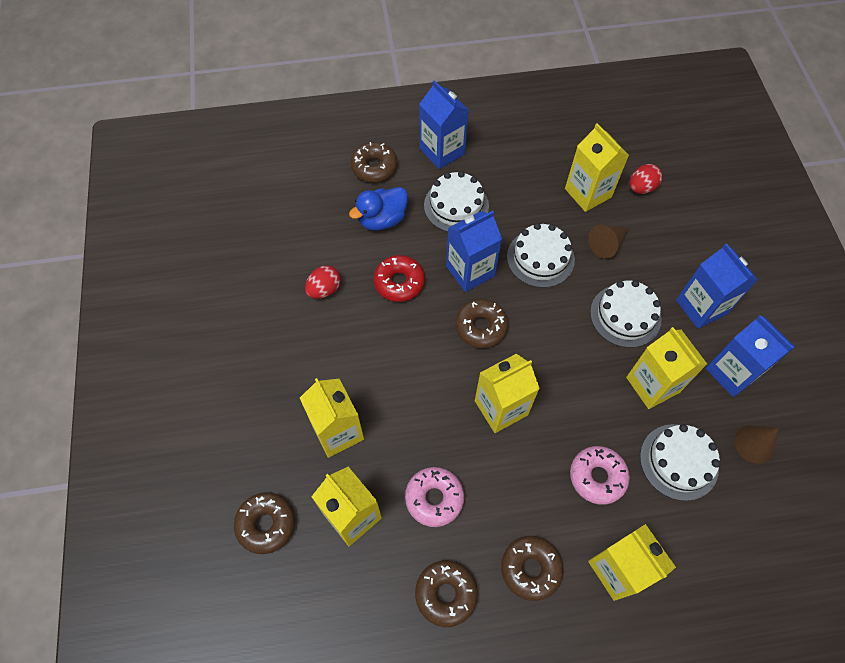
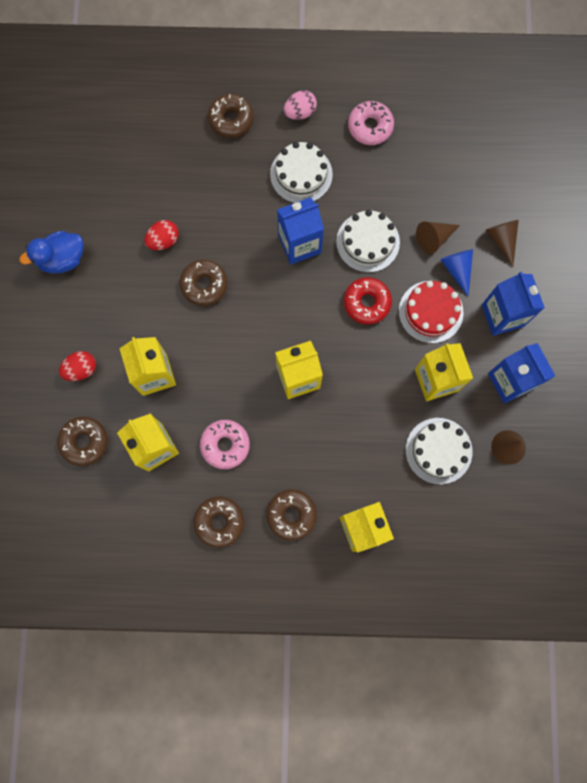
camera: 10 degrees right, 15 degrees up
(382, 219) = (228, 178): blue duck -> blue duck (62, 259)
(399, 282) = (232, 244): red donut -> red donut (367, 303)
(442, 151) = (300, 112): blue carton -> pink egg
(481, 327) = (297, 300): brown donut -> brown donut (204, 285)
(588, 193) = (430, 181): yellow carton -> none
(597, 477) = (365, 451): pink donut -> pink donut (370, 127)
(625, 315) = (430, 312): white cake -> red cake
(640, 270) = (457, 269): none -> blue cone
(641, 188) = (483, 184): red egg -> red egg (81, 369)
(676, 235) = (501, 240): none -> brown cone

